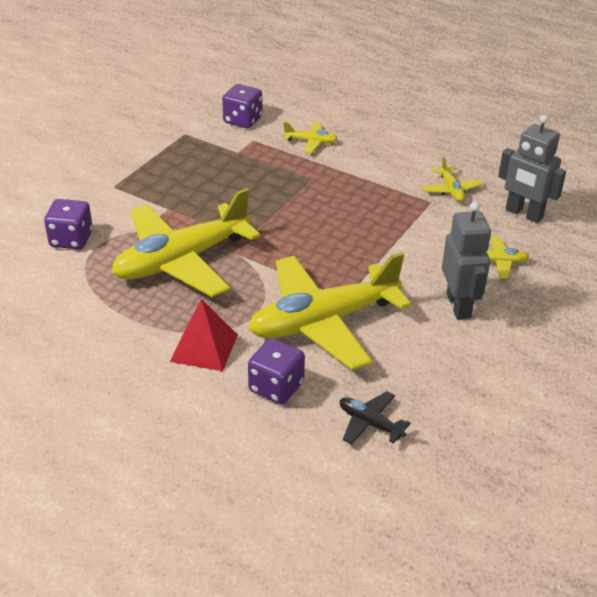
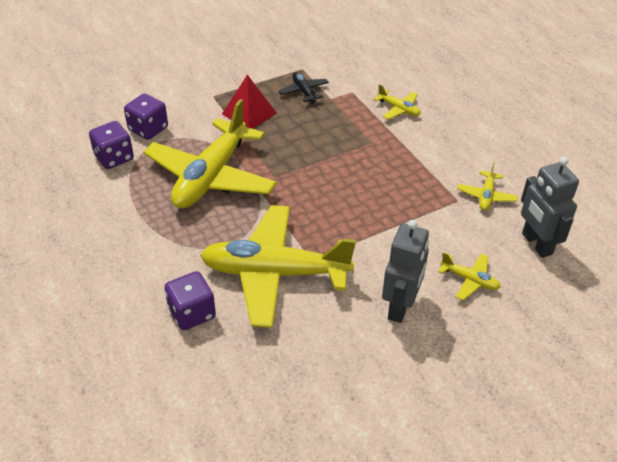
camera: 30 degrees right, 5 degrees up
(182, 261) = (211, 177): yellow plane -> yellow plane turned 60 degrees counterclockwise
(204, 348) = (167, 256): red pyramid -> red pyramid (249, 113)
(243, 120) = (358, 71): purple dice -> purple dice (114, 158)
(370, 423) = (237, 378): black plane -> black plane (304, 92)

